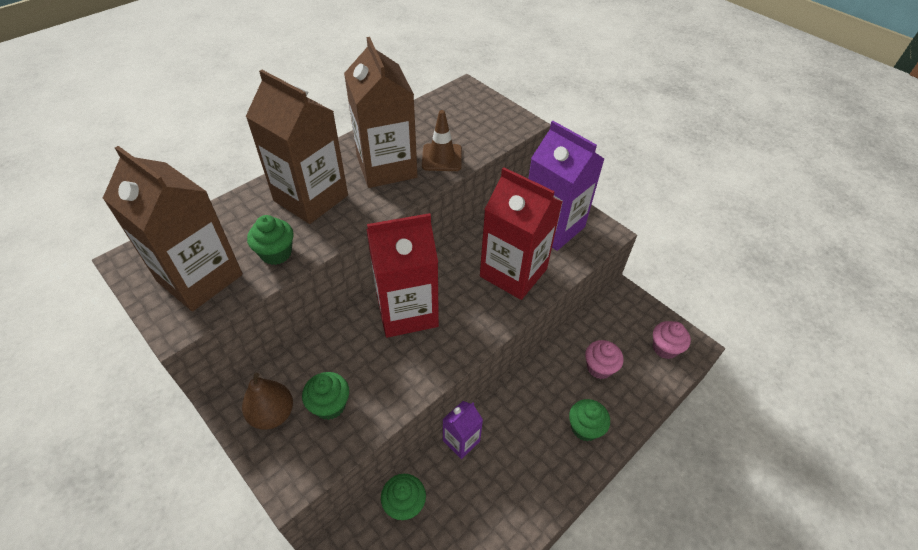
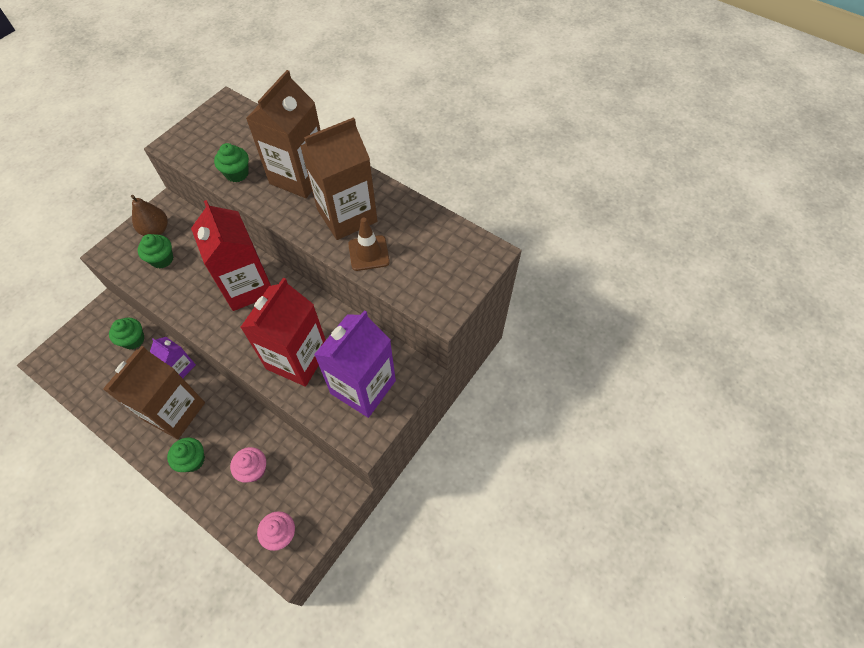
camera: 80 degrees right, 10 degrees up
(200, 278) = (211, 142): brown carton -> brown carton (175, 411)

